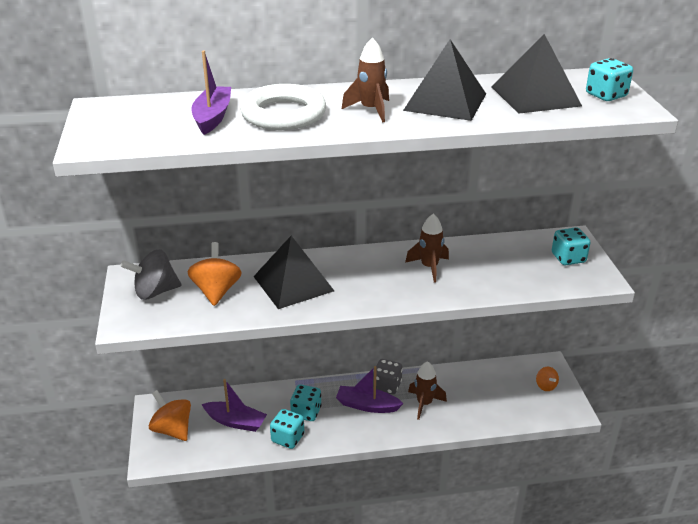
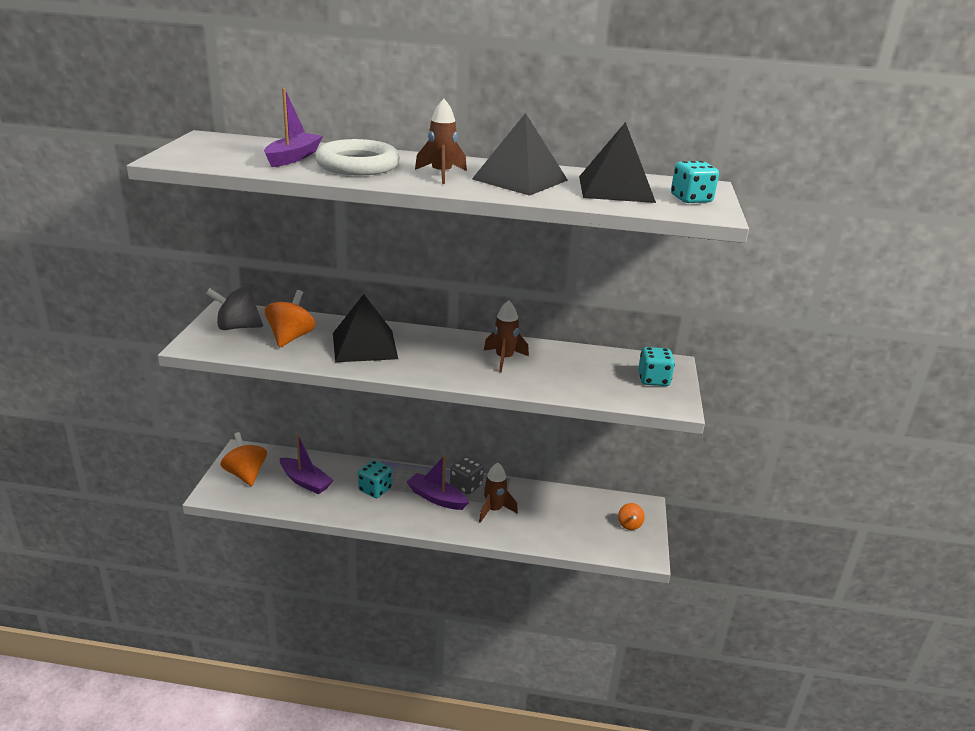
camera: 15 degrees right, 5 degrees down
(287, 438) = (344, 507): turquoise dice -> none

